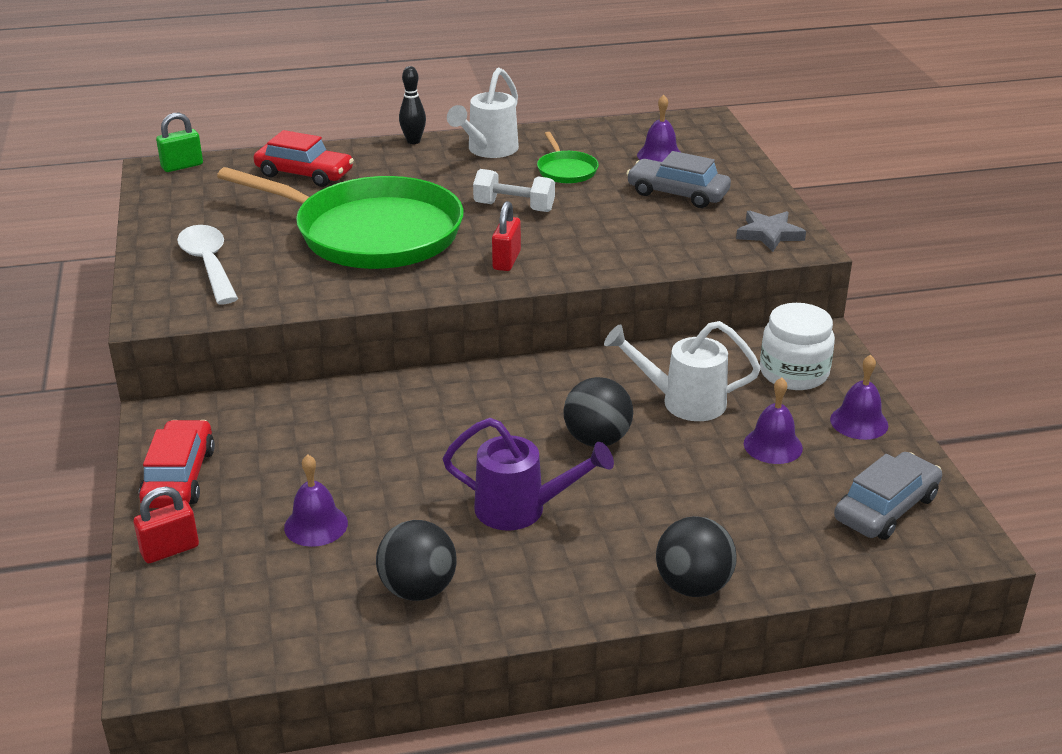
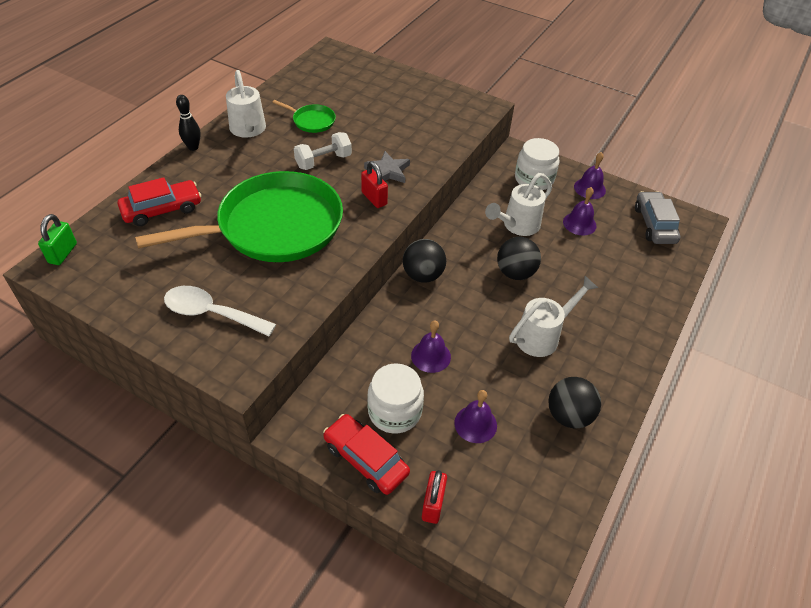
camera: 50 degrees left, 15 degrees up
(264, 463) = (394, 411): none -> white jar
(522, 510) = (543, 335): purple watering can -> white watering can
(660, 155) = (343, 86): purple bell -> purple bell (431, 356)
(677, 193) = (388, 106): grey car -> none
(693, 586) = (652, 317): black ball -> black ball (423, 275)
(769, 234) = (463, 108): grey star -> grey star (388, 171)

